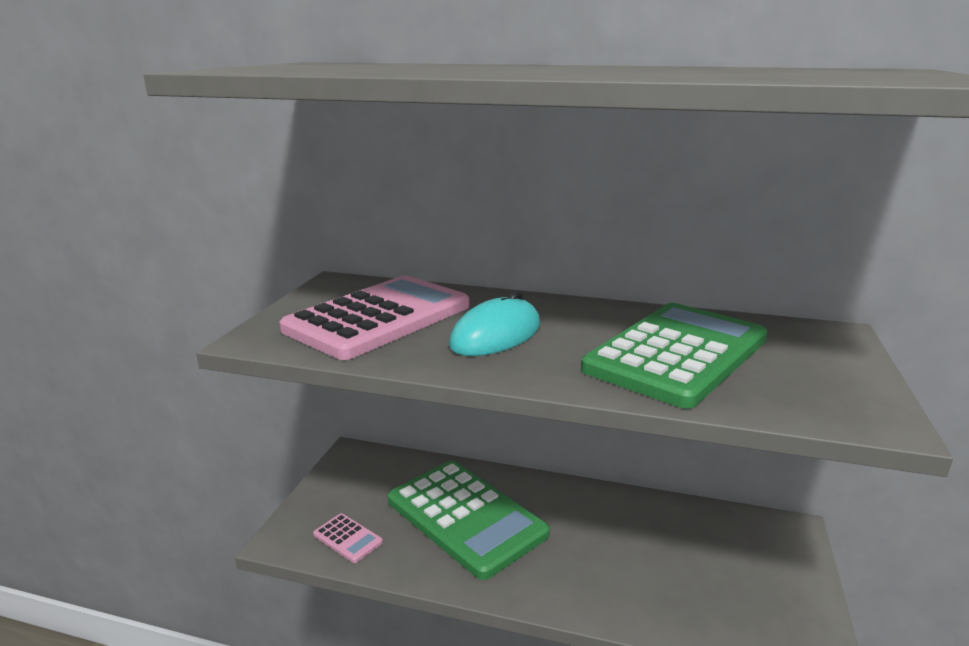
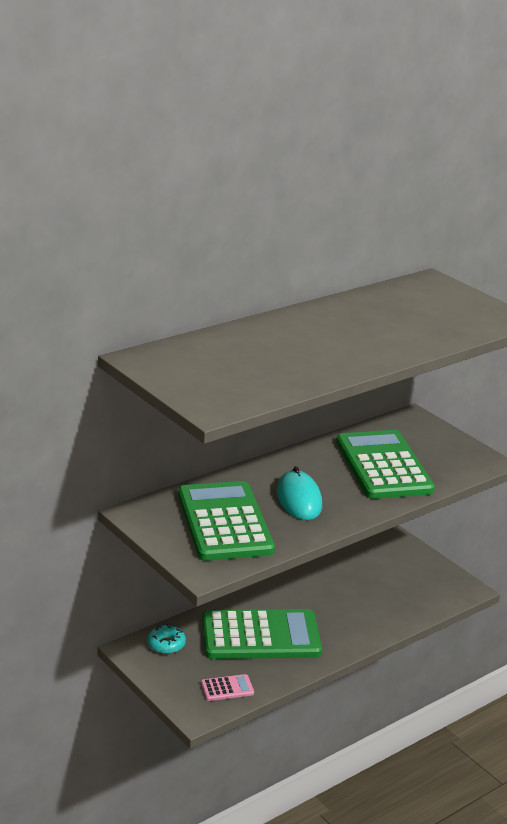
camera: 55 degrees left, 5 degrees up
(379, 318) = (224, 522): pink calculator -> green calculator
(382, 468) = (166, 644): none -> turquoise donut

